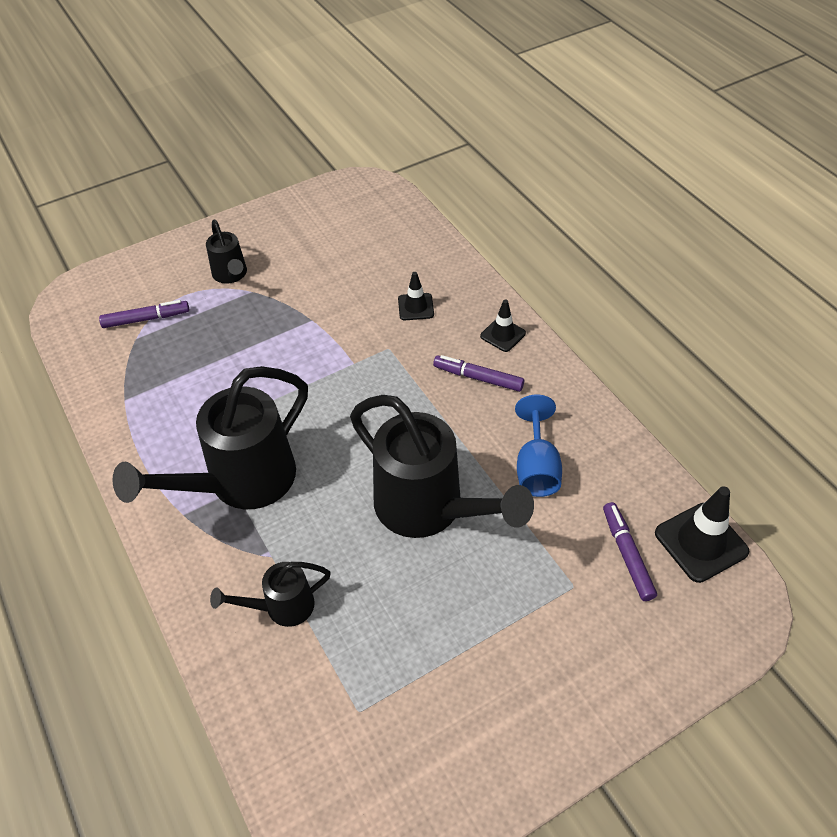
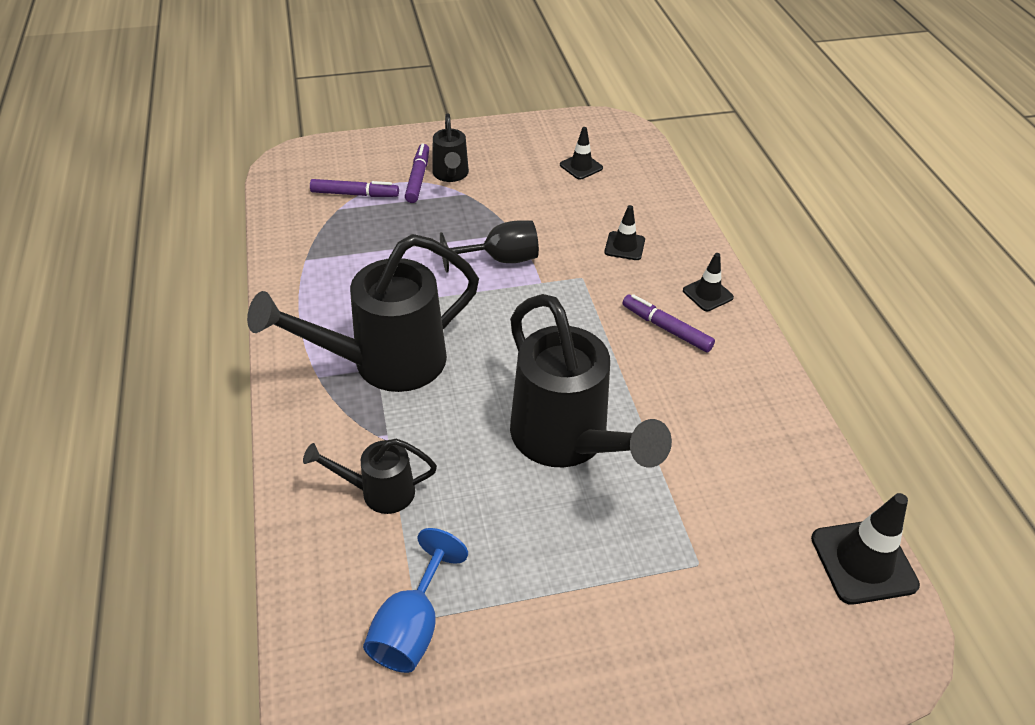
camera: 15 degrees right, 5 degrees down
(309, 350) = (500, 259): none -> black goblet
(349, 236) = (581, 166): none -> black traffic cone
(536, 468) = (699, 432): blue goblet -> blue goblet (412, 627)
(627, 554) = (772, 549): purple marker -> purple marker (418, 178)

